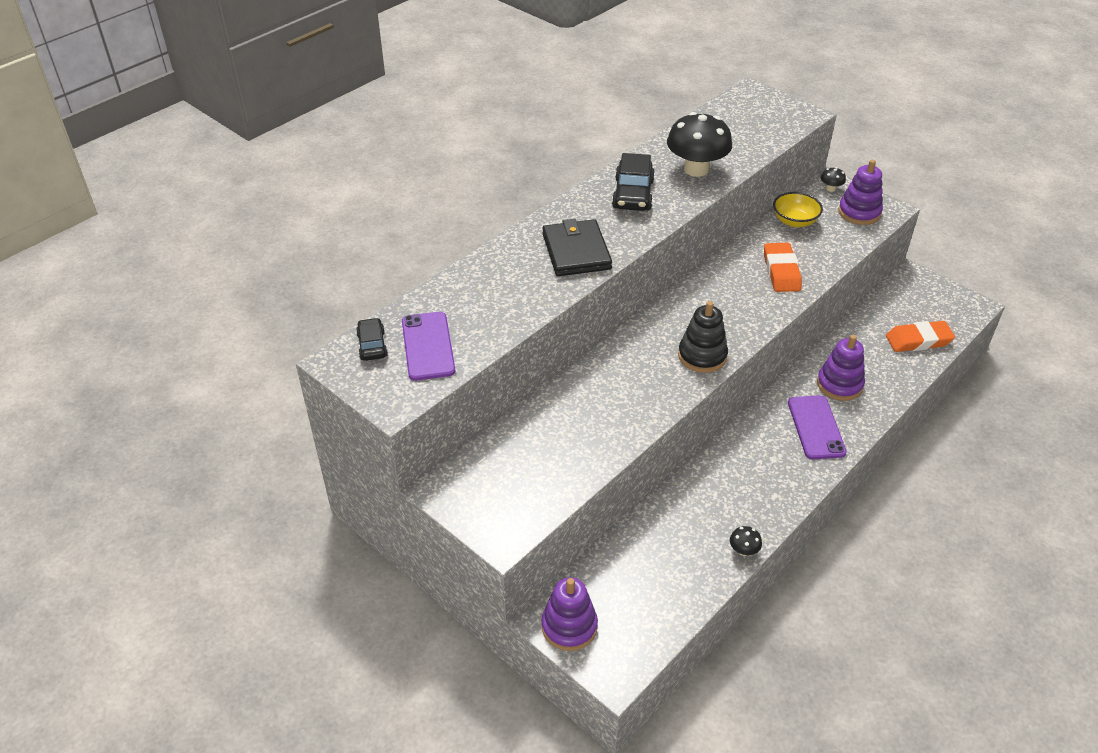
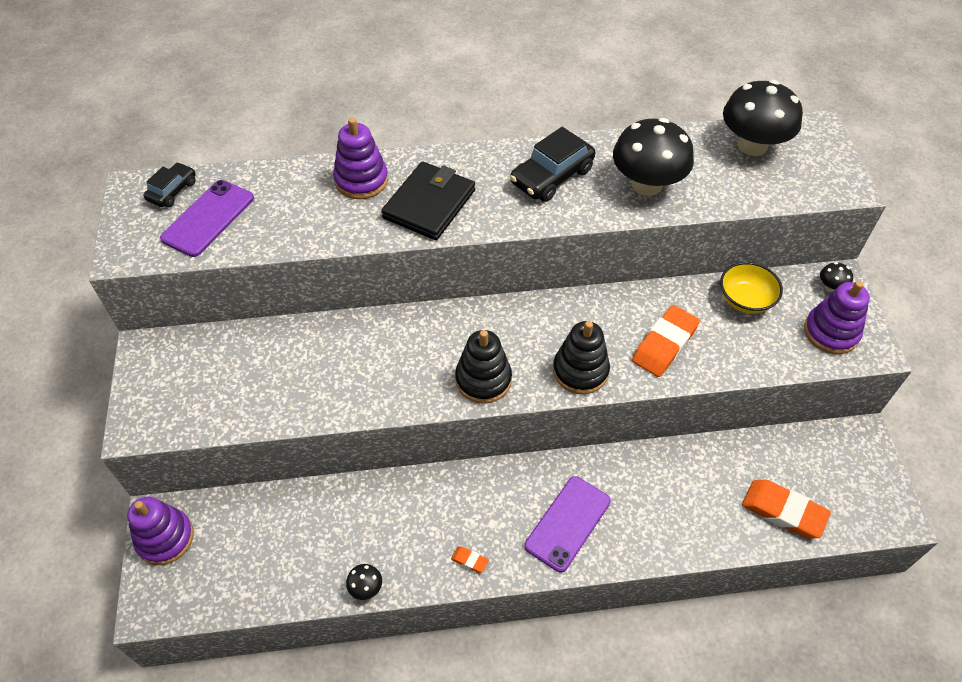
camera: 40 degrees right, 10 degrees up
(727, 117) = (752, 145): none -> black mushroom
(752, 315) = (580, 371): none -> black stacking toy
(786, 488) = (469, 560): none -> orange eraser
(839, 384) = (642, 498): purple stacking toy -> purple stacking toy (361, 180)

